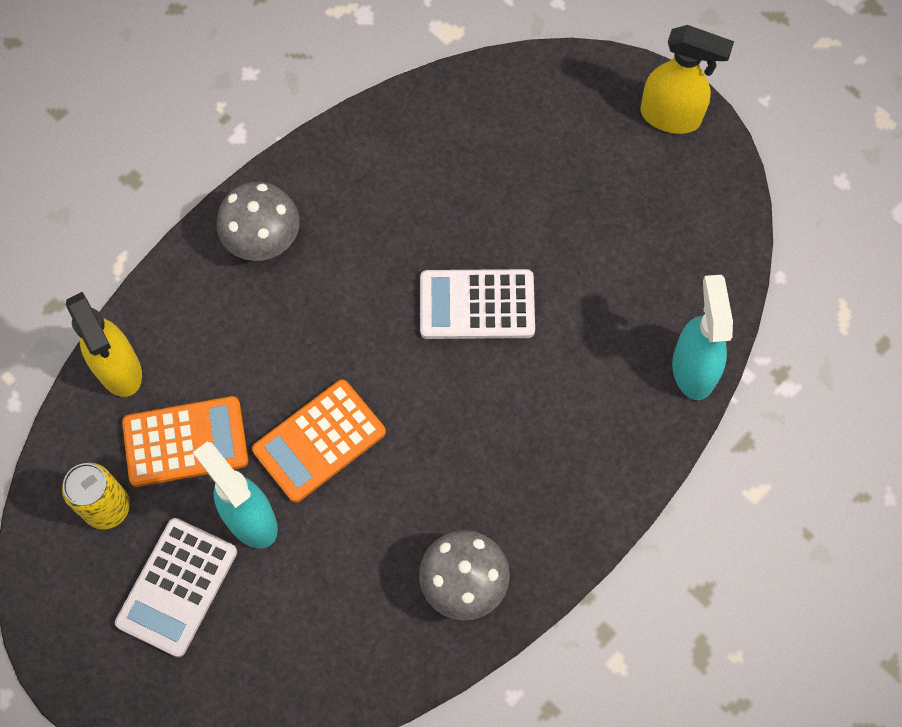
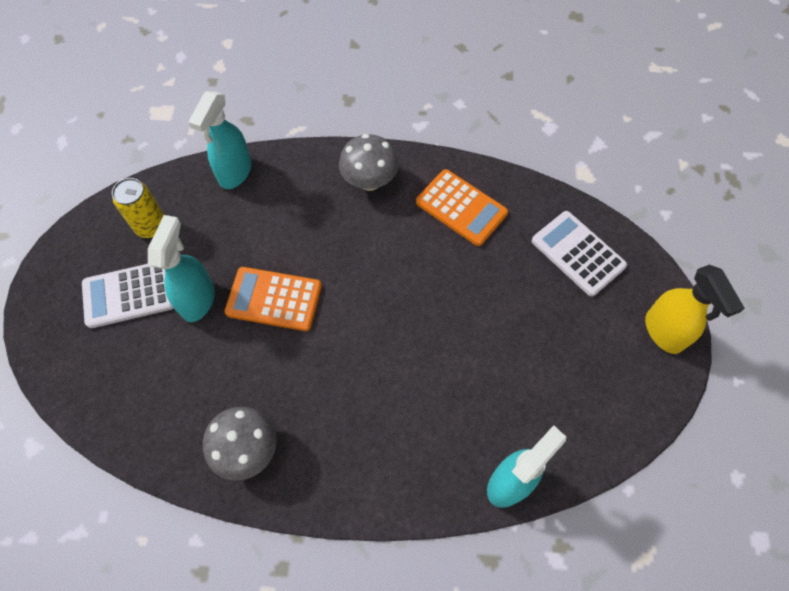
camera: 50 degrees right, 5 degrees down
(119, 370) = (235, 173): yellow spray bottle -> turquoise spray bottle
(185, 441) = (219, 234): orange calculator -> orange calculator (461, 208)
(477, 305) = (432, 318): white calculator -> white calculator (577, 253)

